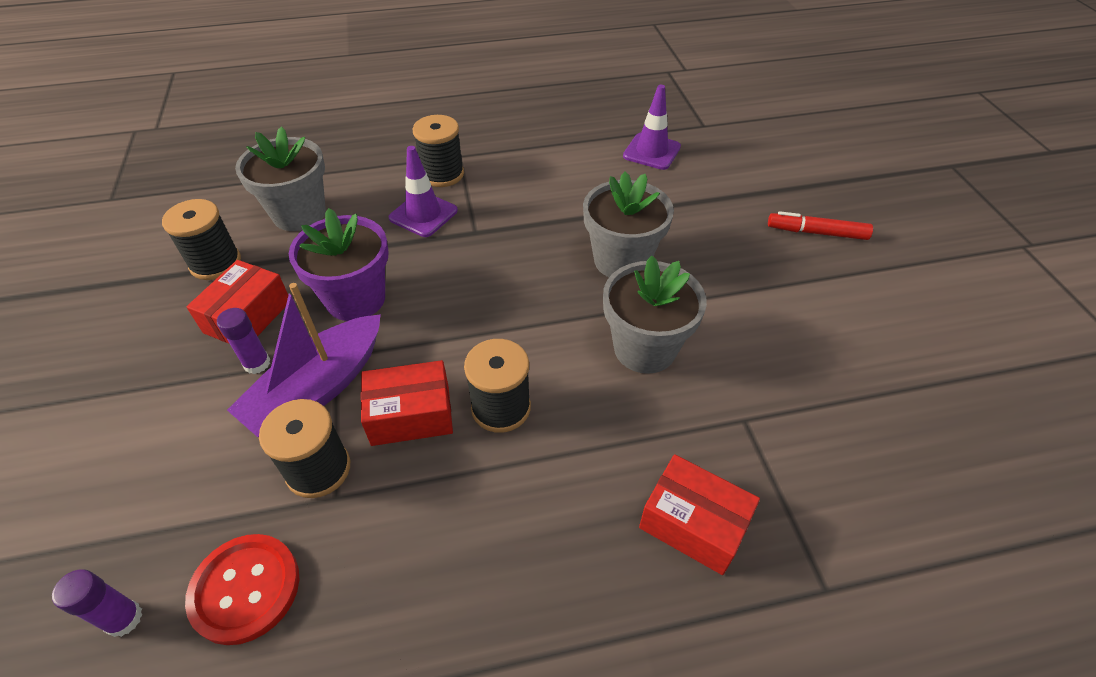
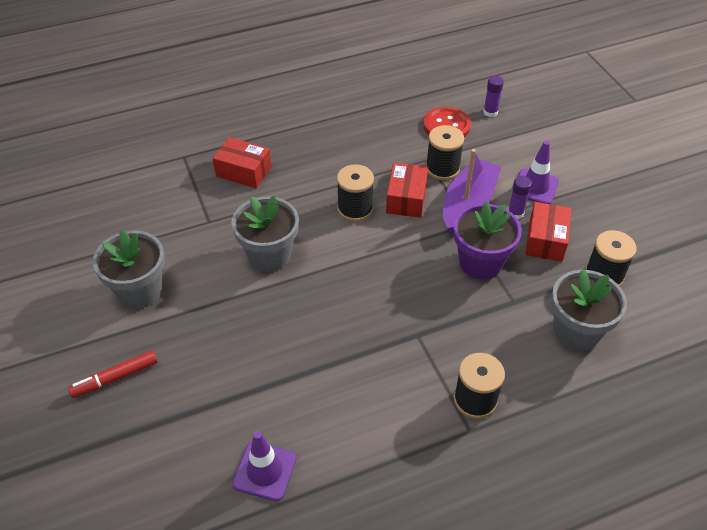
camera: 170 degrees right, 0 degrees up
(411, 415) = (406, 199): red box -> red box turned 60 degrees counterclockwise
(423, 214) = (469, 347): purple traffic cone -> purple traffic cone (535, 187)
(621, 260) = (289, 323): grey flower pot -> grey flower pot (140, 290)
(817, 233) = (116, 378): red marker -> red marker turned 150 degrees clockwise

